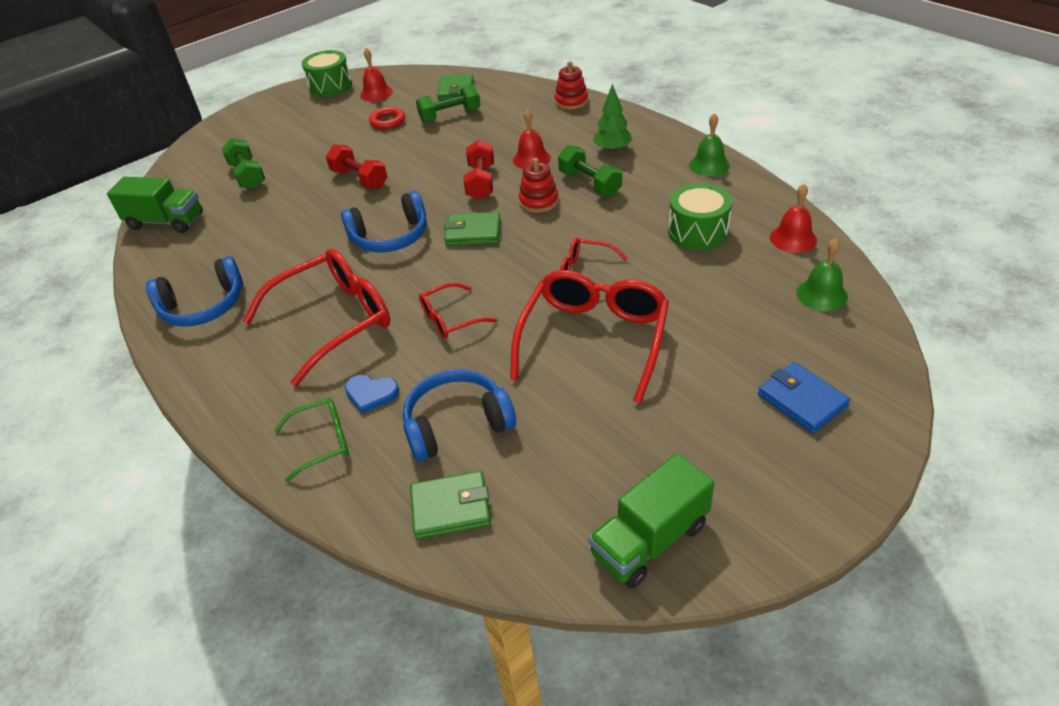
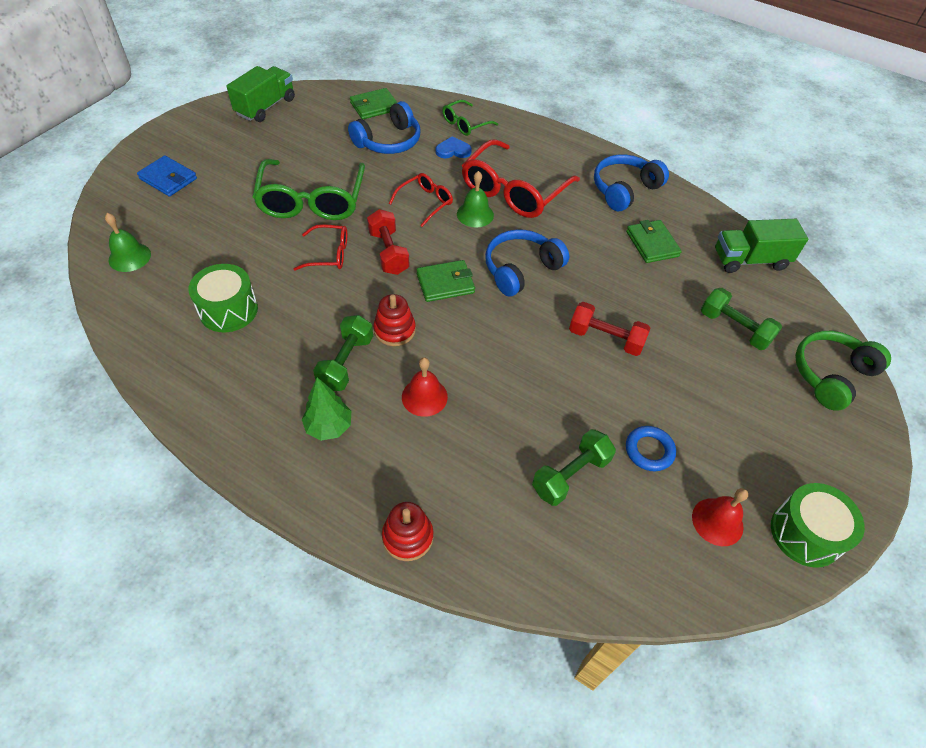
camera: 155 degrees right, 10 degrees up
(214, 144) = (831, 375): none -> green headphones
(387, 121) = (649, 450): red ring -> blue ring
(456, 90) = (598, 546): green wallet -> green wallet (652, 244)
(481, 182) = (468, 350): red dumbbell -> red dumbbell (388, 252)
(589, 184) = (346, 363): green dumbbell -> green dumbbell turned 75 degrees clockwise
(593, 340) = (312, 200): red glasses -> green glasses
(709, 165) = (209, 411): green bell -> green bell (475, 214)
(793, 238) = (138, 312): red bell -> none

